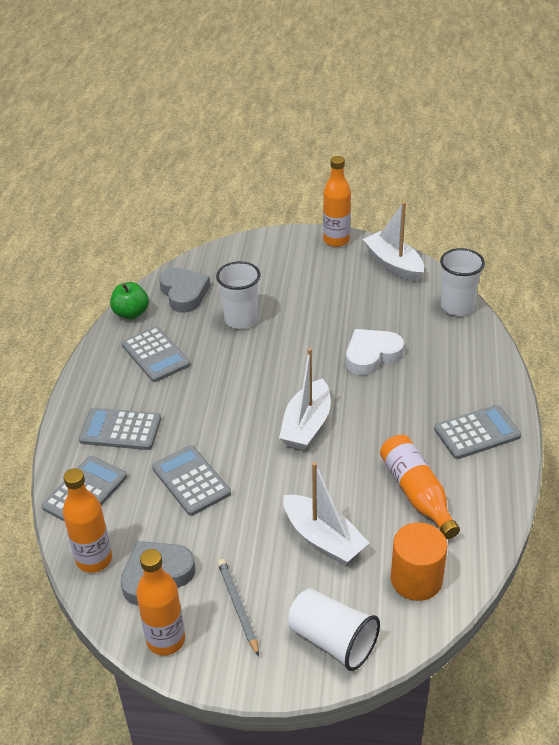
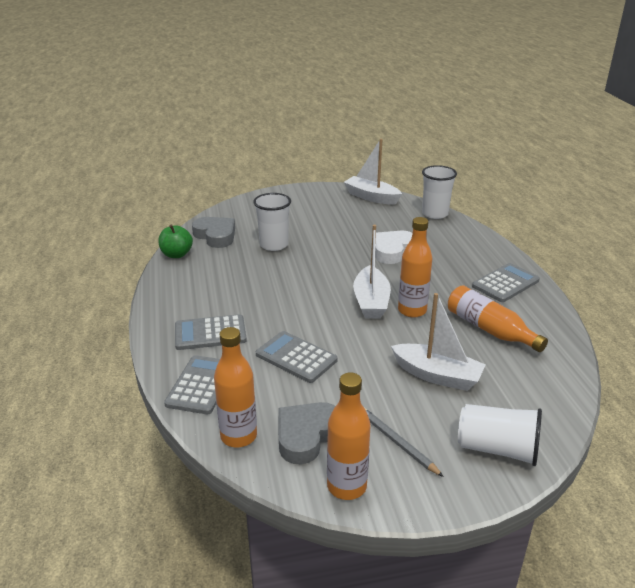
camera: 20 degrees left, 10 degrees down
(155, 355) = (213, 278): grey calculator -> none
(336, 240) = (319, 189): orange bottle -> orange bottle (412, 310)
(416, 579) = (533, 388): orange cylinder -> none

